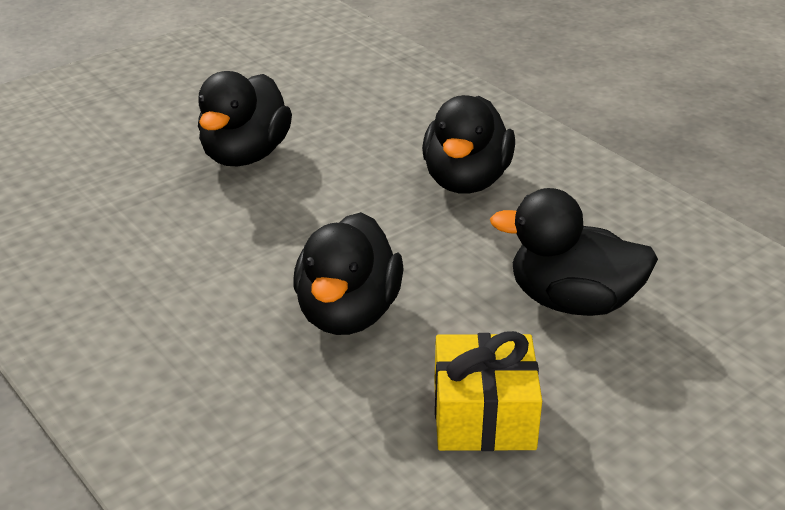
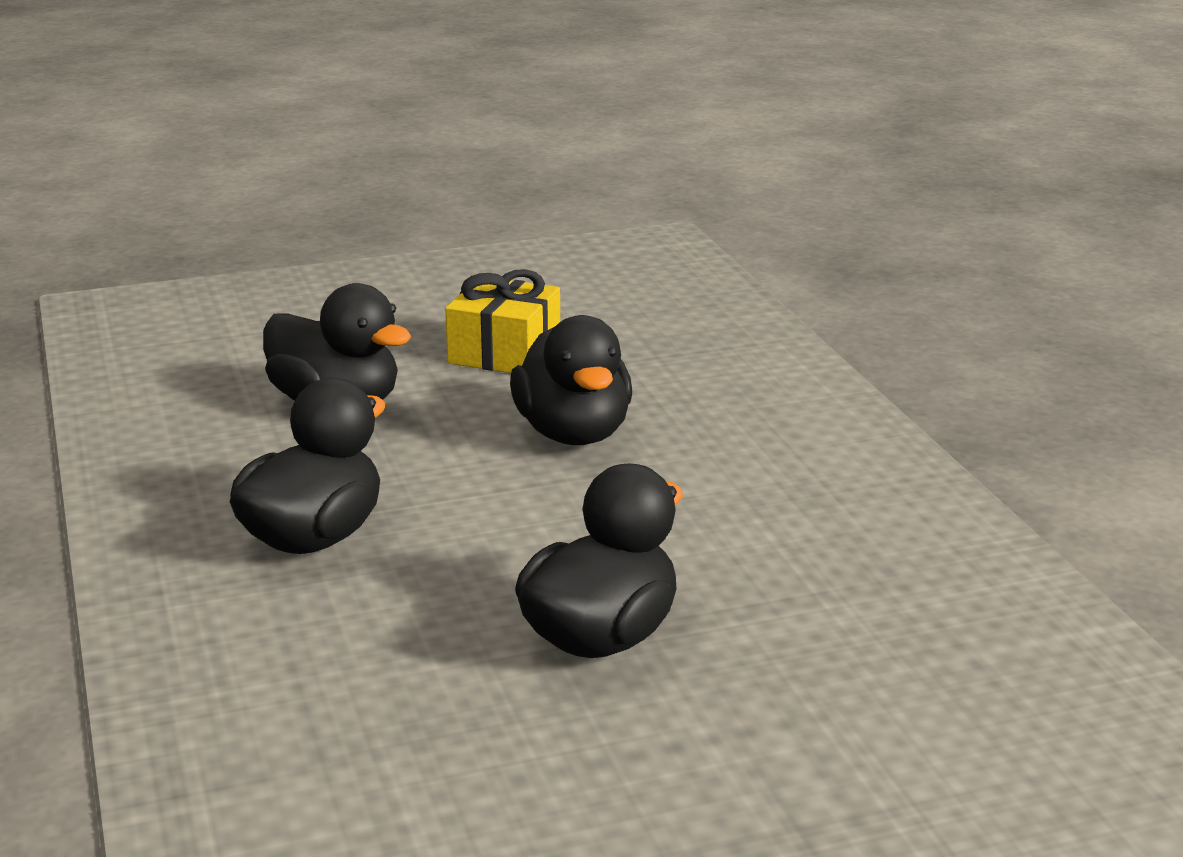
camera: 160 degrees left, 10 degrees down
(348, 314) = (573, 434): black duck -> black duck turned 135 degrees clockwise

